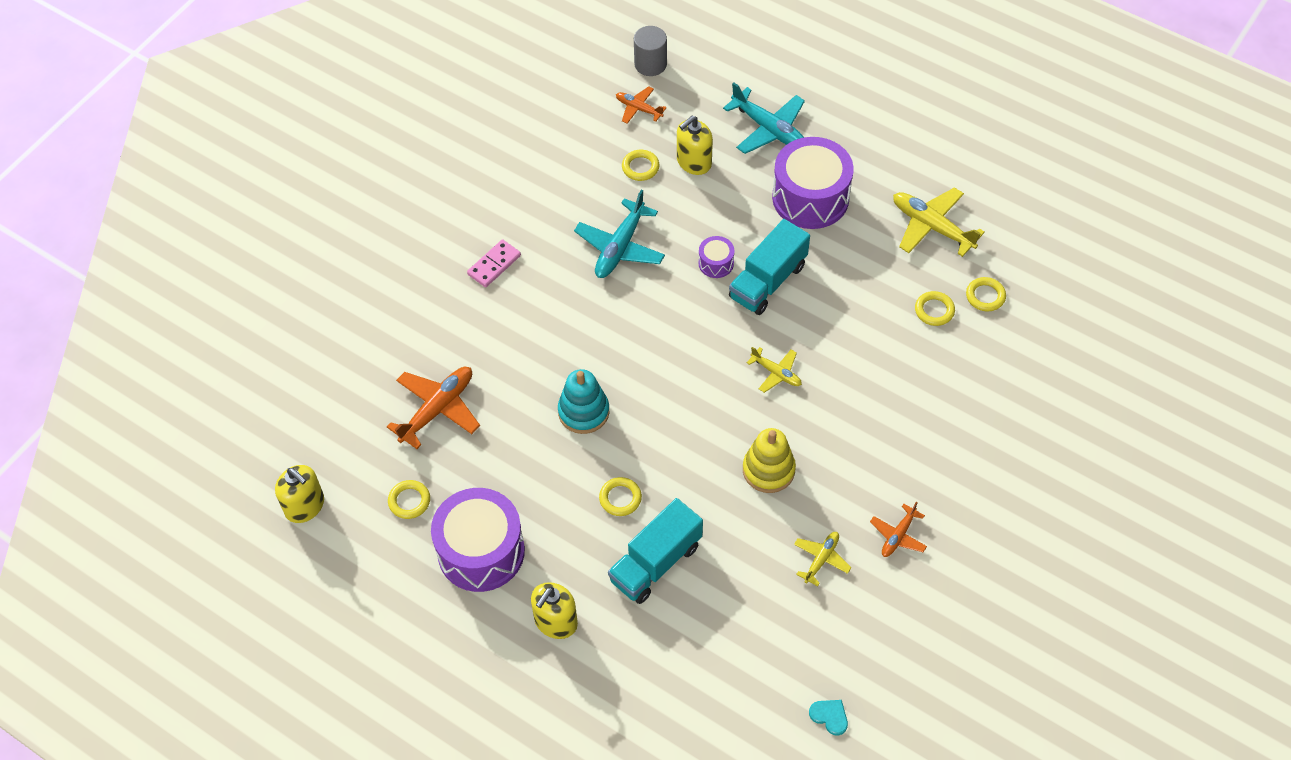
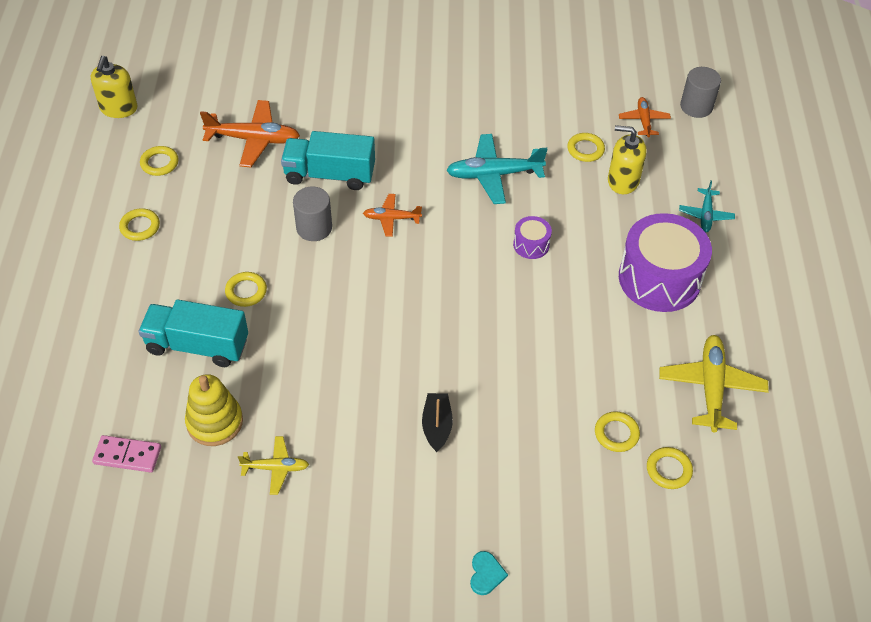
camera: 55 degrees right, 5 degrees down
(481, 551) = (140, 227): purple drum -> yellow ring
(494, 265) = (412, 108): pink domino -> pink domino (127, 455)
(555, 622) = (102, 305): yellow soap dispenser -> none
(583, 412) = (314, 228): turquoise stacking toy -> grey cylinder
(767, 281) = (542, 289): turquoise truck -> turquoise truck (329, 174)
(768, 470) = (344, 383): yellow stacking toy -> yellow stacking toy (215, 422)
(769, 129) = (705, 215): turquoise plane -> turquoise plane, size x0.57
(776, 373) = (450, 341): yellow plane -> none
(829, 716) = (112, 552): turquoise heart -> turquoise heart (486, 574)
(852, 425) = (437, 426): none -> black boat
(898, 536) = (340, 520): orange plane -> orange plane (391, 218)

